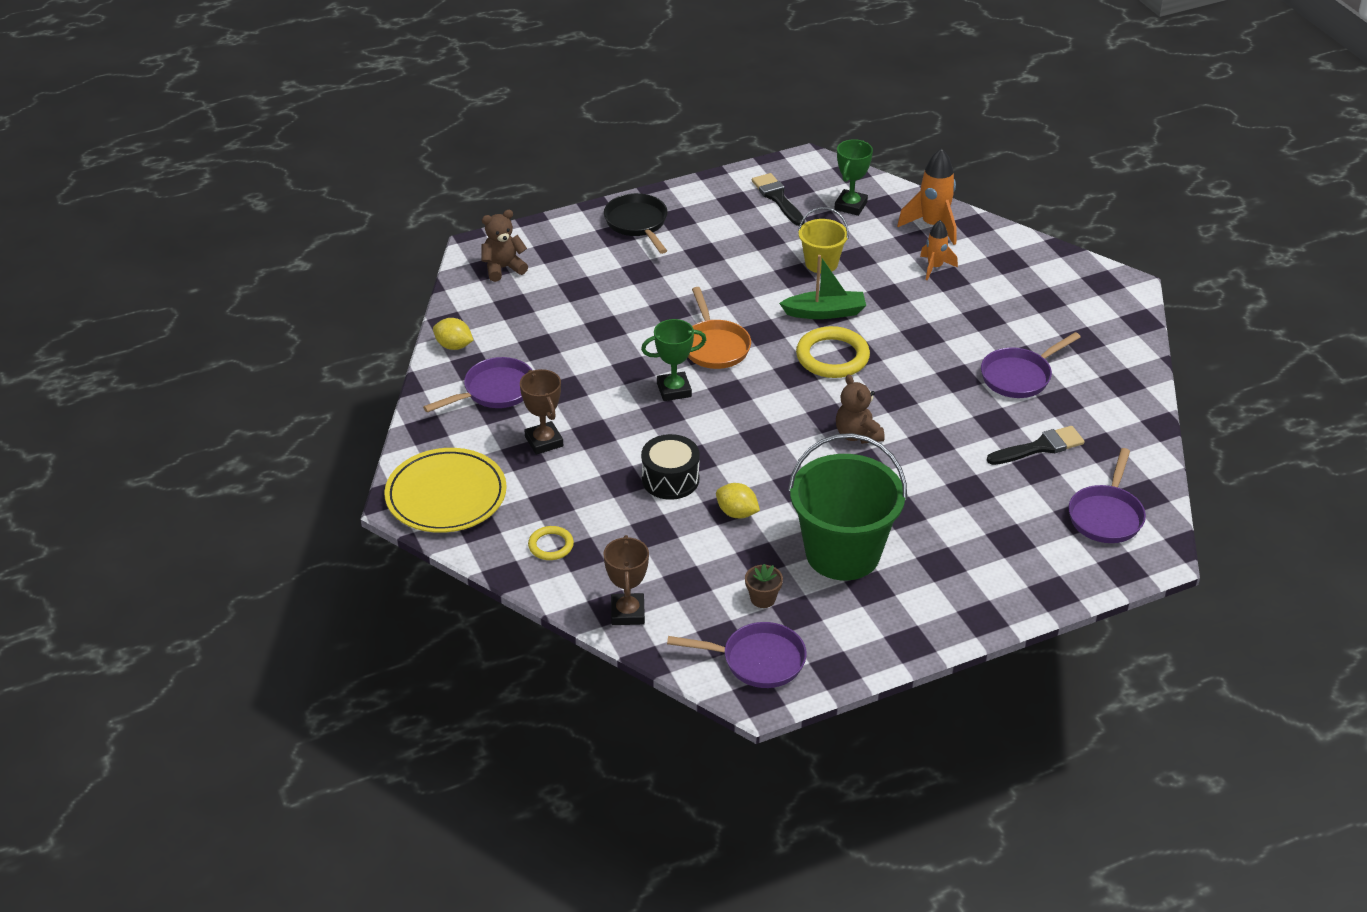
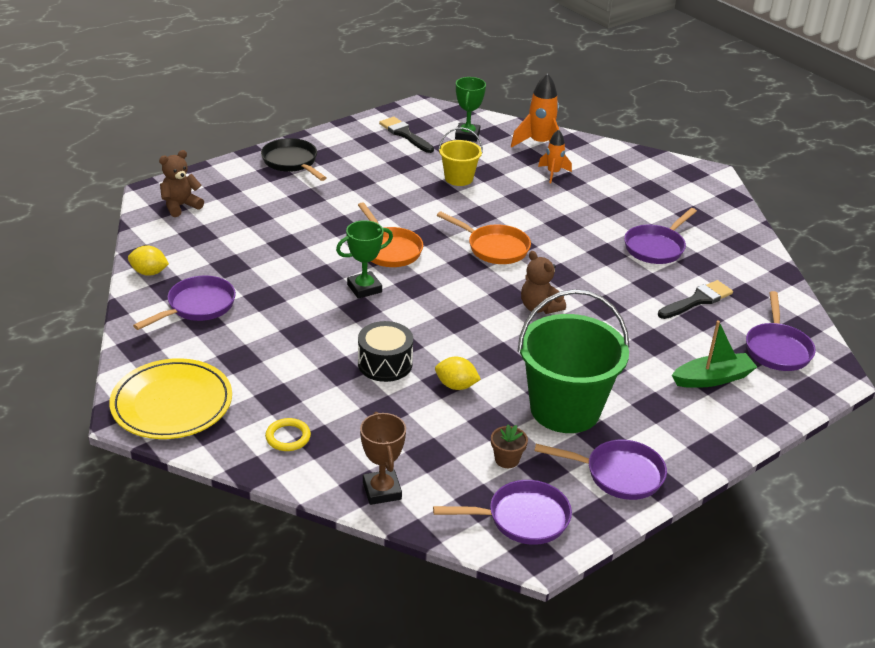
camera: 15 degrees left, 5 degrees down
(544, 441) = (256, 344): brown trophy -> none
(825, 312) = (475, 214): green boat -> green boat (712, 378)
(832, 357) = (494, 248): yellow ring -> orange pan
(872, 630) = (619, 474): none -> purple pan

